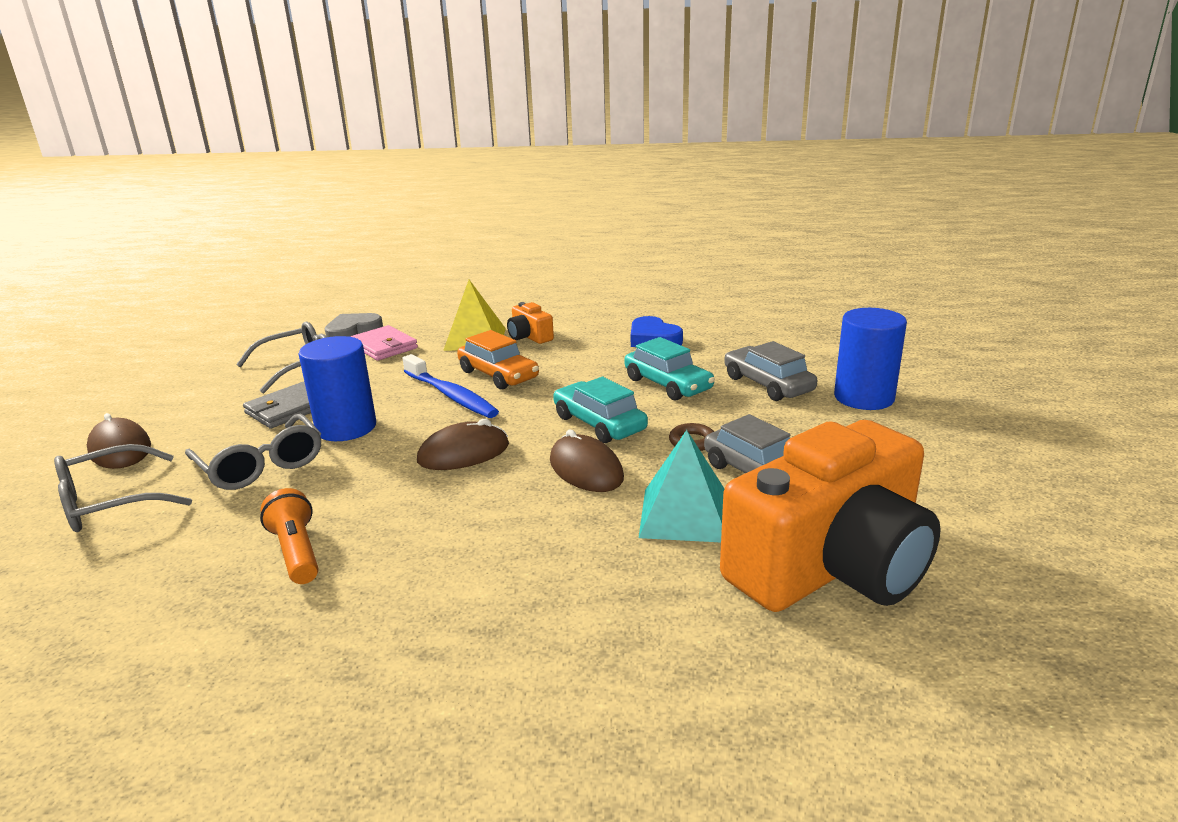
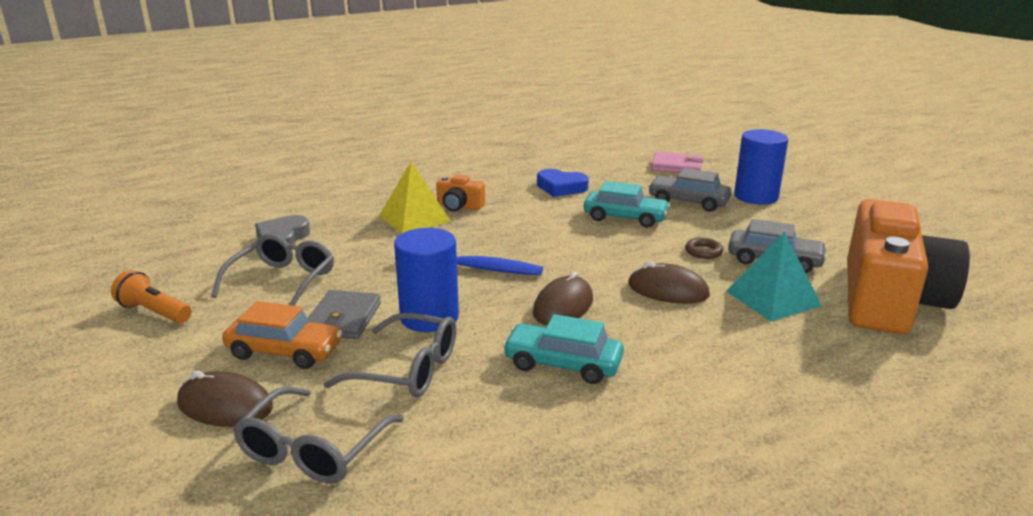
camera: 35 degrees left, 0 degrees up
(297, 552) = (564, 418): orange flashlight -> orange flashlight (154, 312)
(383, 347) = (338, 244): pink wallet -> pink wallet (676, 166)
(498, 375) = (486, 242): orange car -> orange car (284, 351)
(599, 423) = (624, 257): turquoise car -> turquoise car (563, 364)

